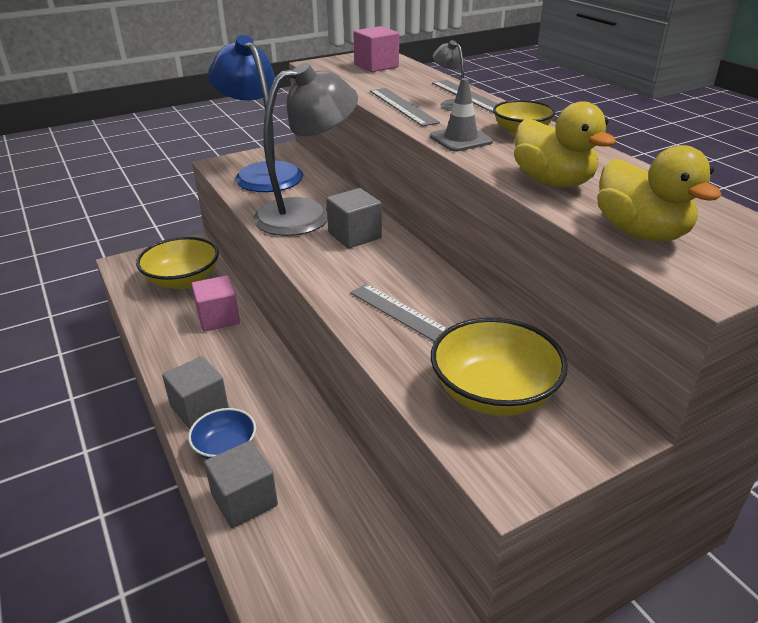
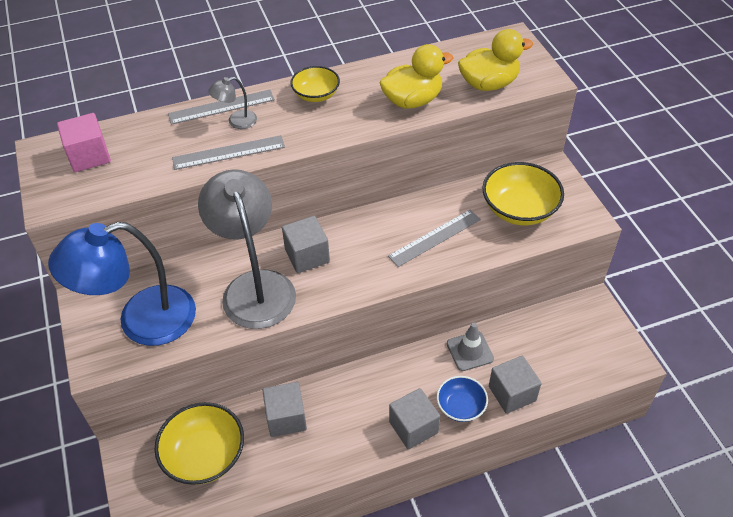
camera: 80 degrees left, 15 degrees up
(218, 318) = (286, 418): pink cube -> grey cube
(460, 139) = (322, 130): grey traffic cone -> grey traffic cone (470, 351)

